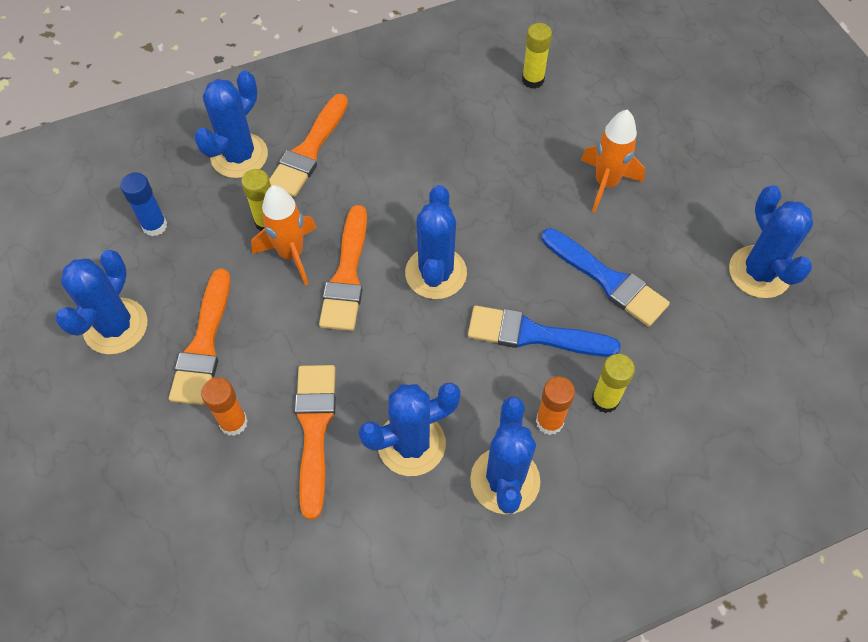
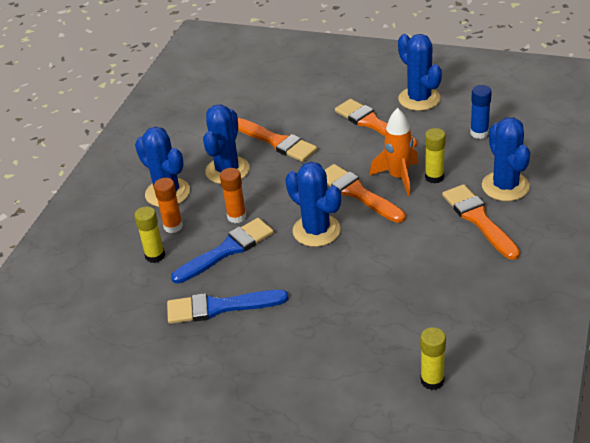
camera: 135 degrees right, 20 degrees down
(233, 422) = (314, 118): orange glue stick -> orange glue stick (236, 216)
(606, 183) = (289, 358): orange rocket -> none
(759, 272) = (130, 392): blue cactus -> none

